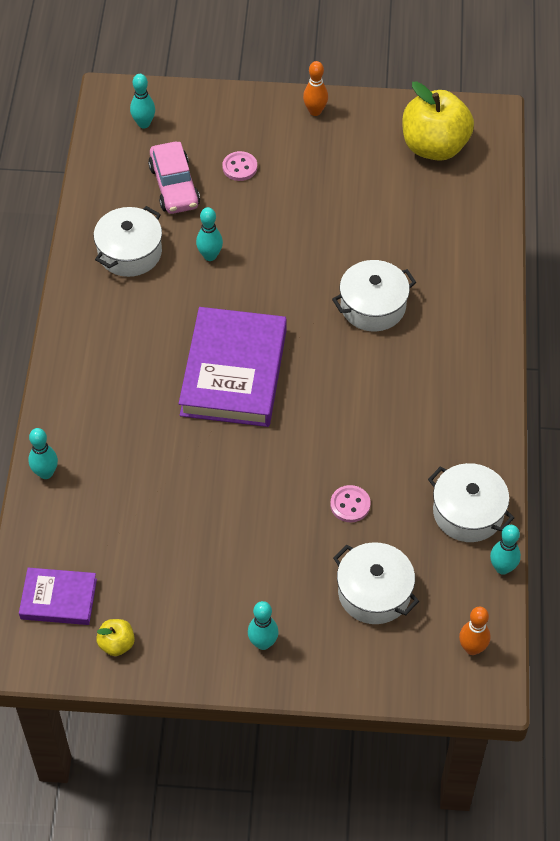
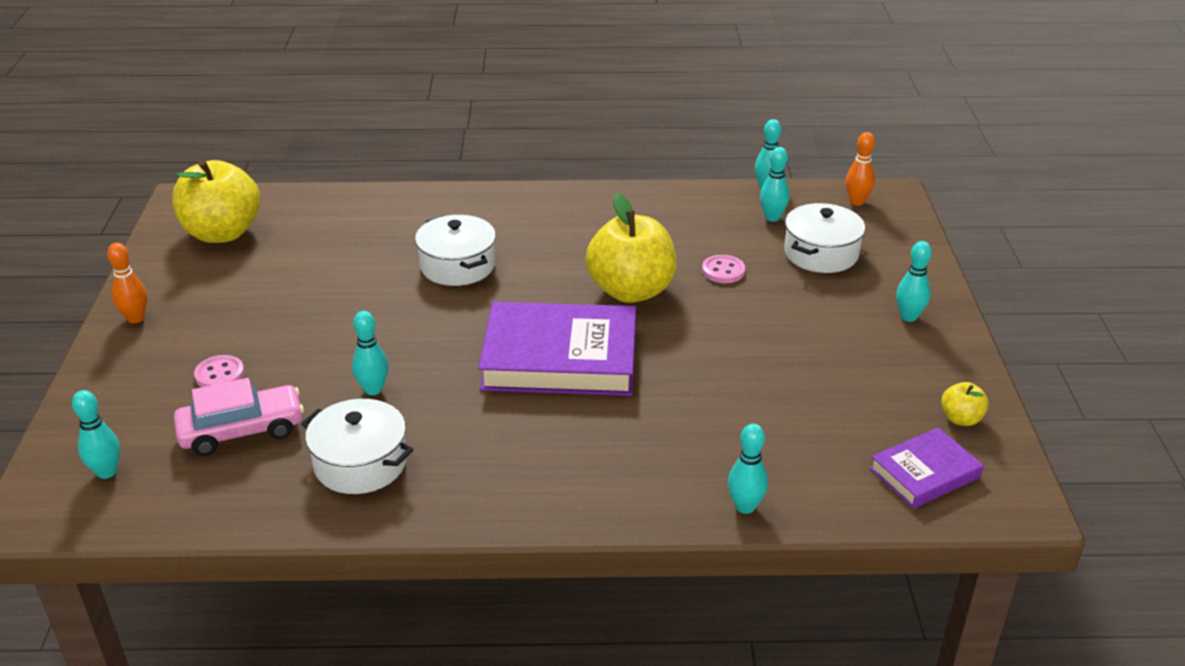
camera: 95 degrees left, 20 degrees down
(58, 599) = (925, 473): purple book -> purple book turned 60 degrees clockwise
(324, 429) = (631, 291): none -> yellow apple
(443, 562) = (772, 217): none -> turquoise bowling pin
(468, 512) = (712, 206): white pot -> none

